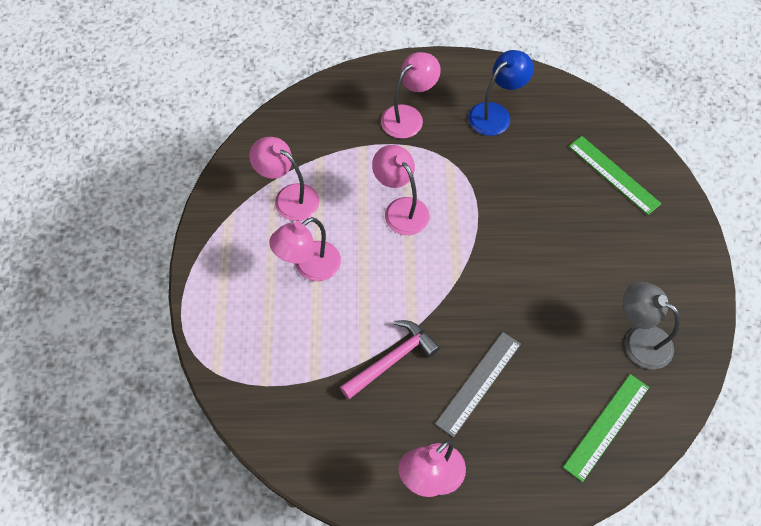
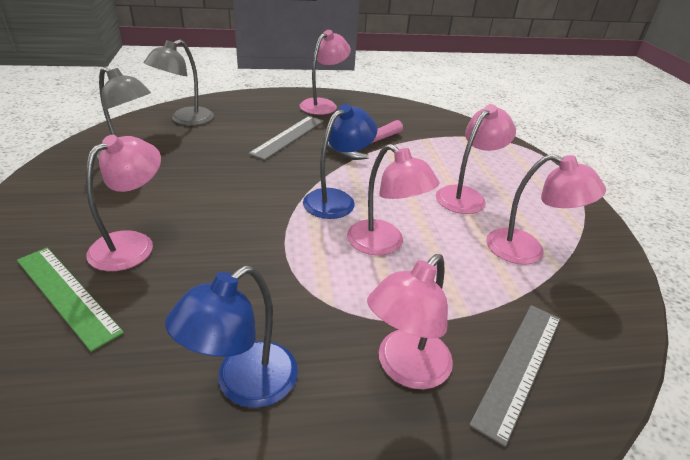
camera: 170 degrees right, 25 degrees down
(343, 113) = (519, 367): none -> grey ruler
(432, 265) = (336, 199): none -> blue lamp
(590, 217) = (132, 244): none -> pink lamp
(606, 426) = (185, 120): green ruler -> grey lamp

